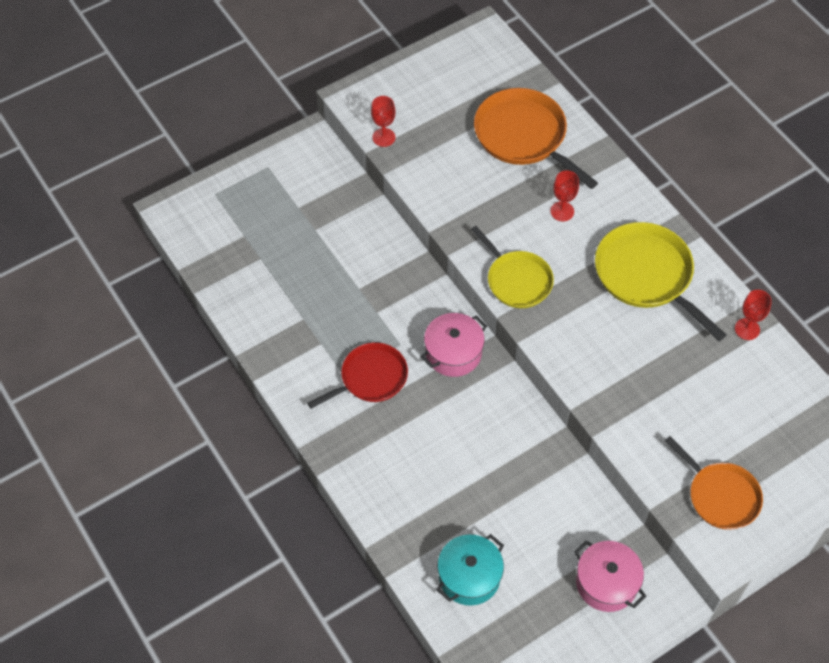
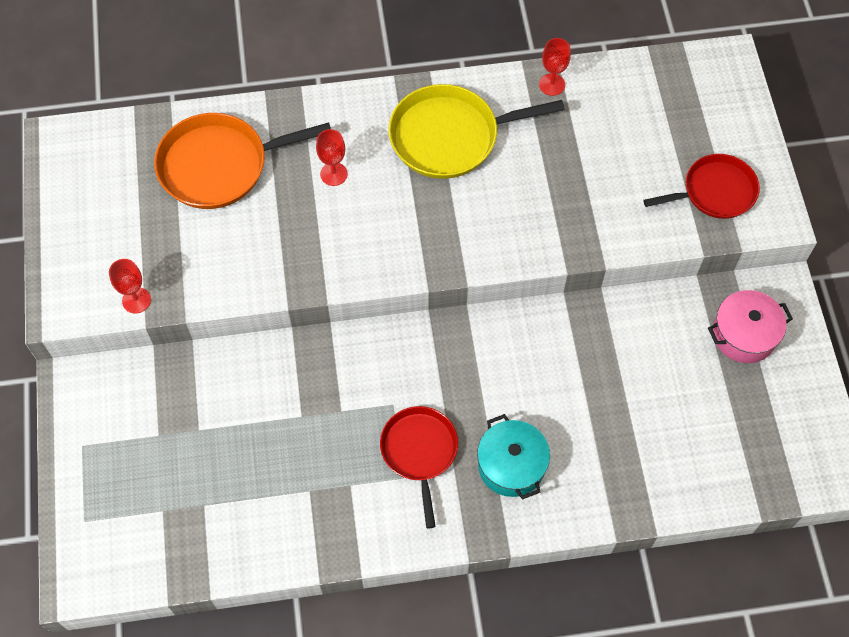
camera: 65 degrees left, 5 degrees up
(453, 353) = (430, 357): pink pot -> none
(469, 576) = (688, 454): turquoise pot -> turquoise pot (511, 465)
(517, 280) = (394, 253): yellow pan -> none
(720, 496) = (715, 191): orange pan -> red pan

